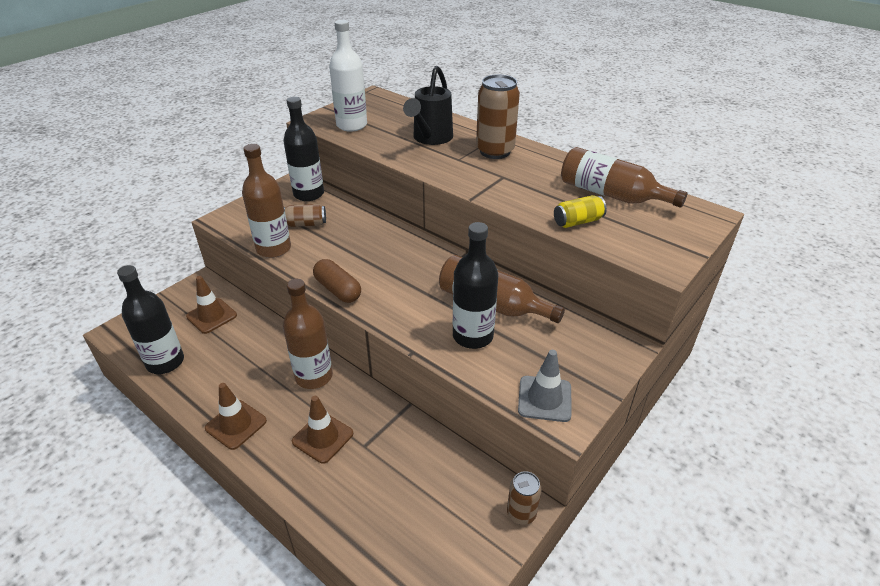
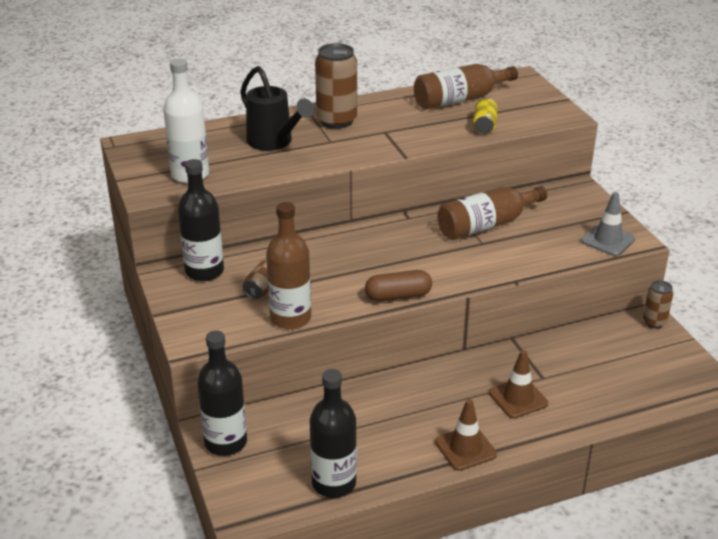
camera: 60 degrees left, 5 degrees down
(211, 316) = (283, 434): brown traffic cone -> none
(314, 376) = (437, 384): brown bottle -> none
(472, 336) = (518, 247): black bottle -> black bottle (225, 442)

